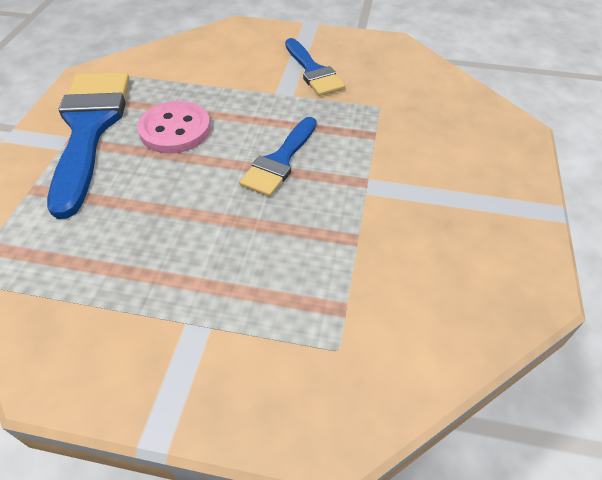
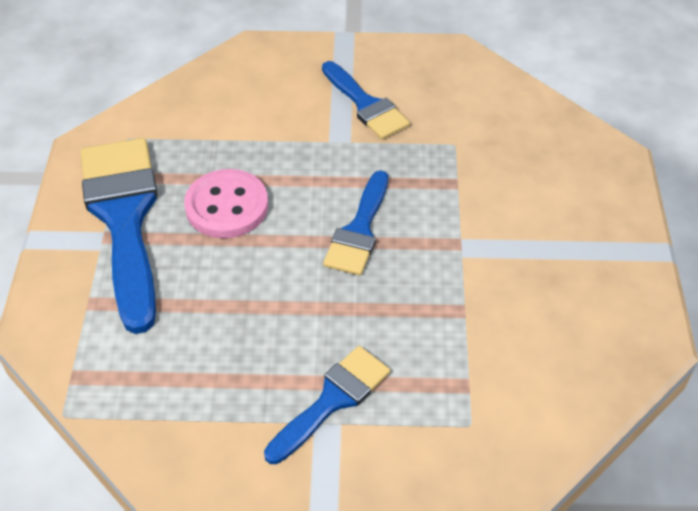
camera: 10 degrees left, 0 degrees up
(210, 303) = (332, 400): none -> blue brush

